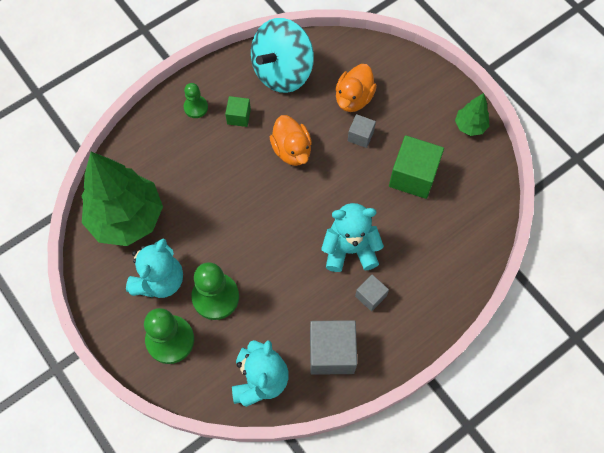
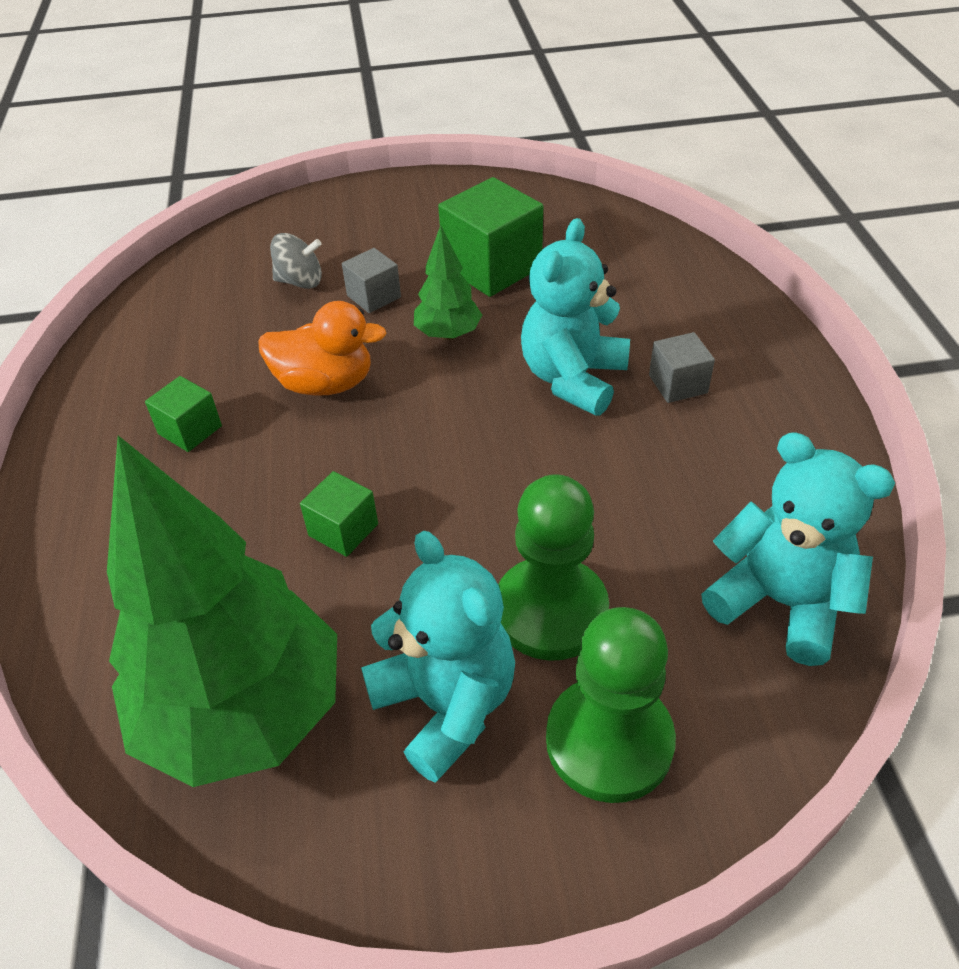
camera: 60 degrees left, 20 degrees down
(196, 107) = (105, 486): green pawn -> none
(217, 204) = (343, 530): none -> green cube
(282, 72) = (164, 343): turquoise spinning top -> none
(332, 352) = (765, 472): grey cube -> none
(353, 98) = (300, 281): orange duck -> grey spinning top
(470, 126) = (456, 191): green tree -> green tree (448, 334)

